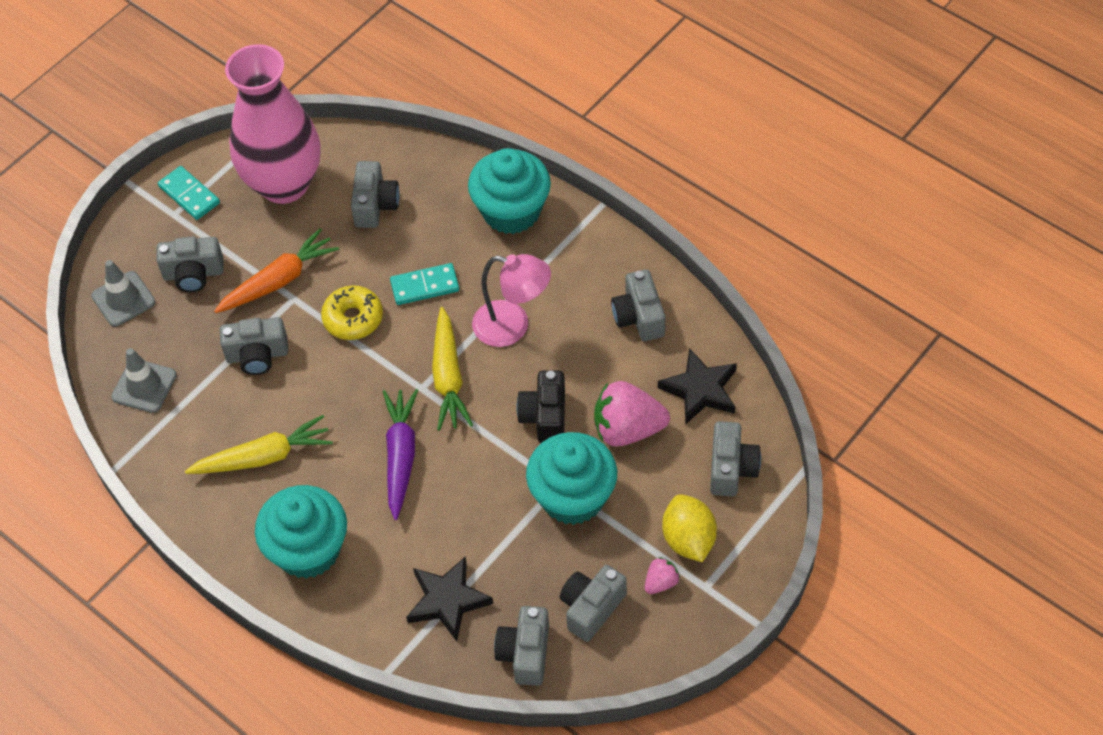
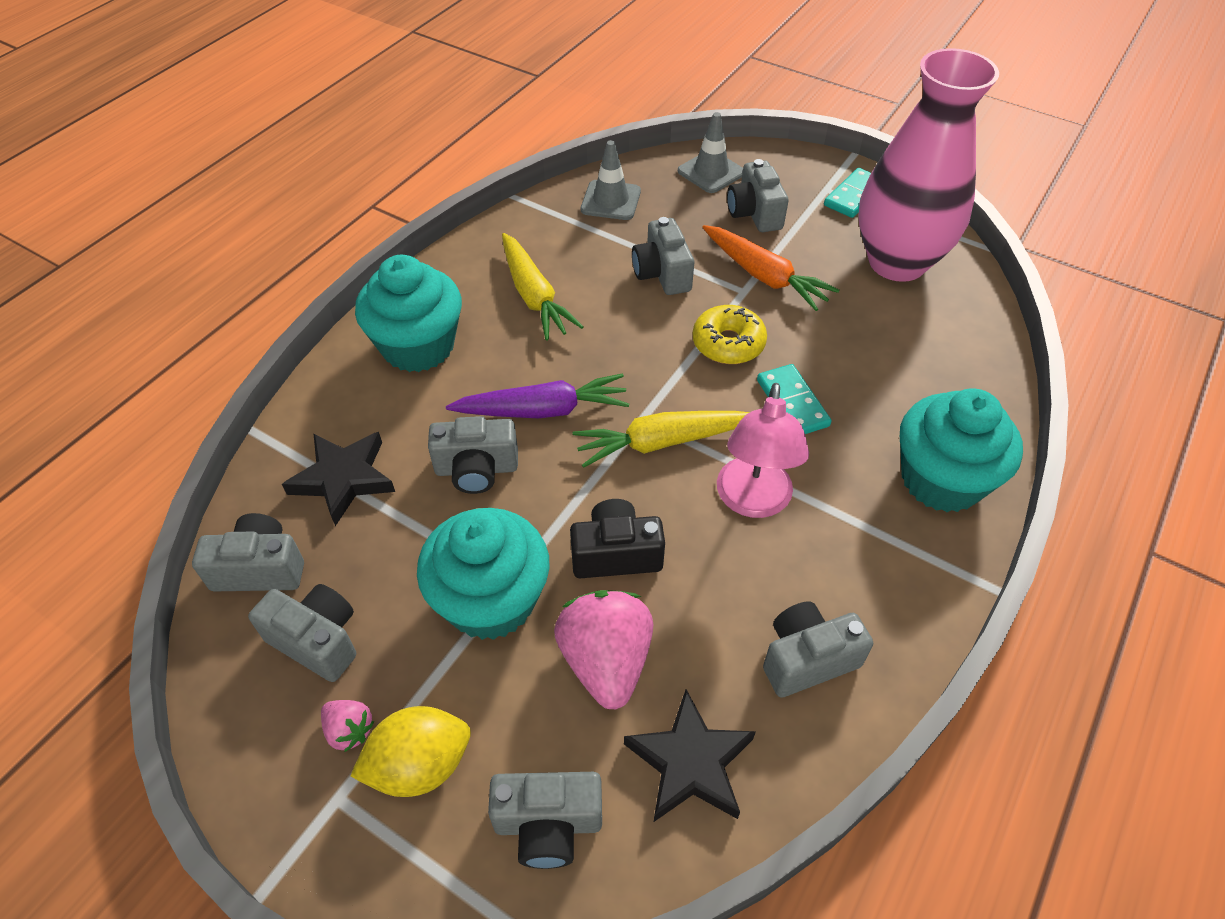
camera: 80 degrees right, 5 degrees down
(375, 205) = (898, 342): grey camera -> grey camera (476, 469)

